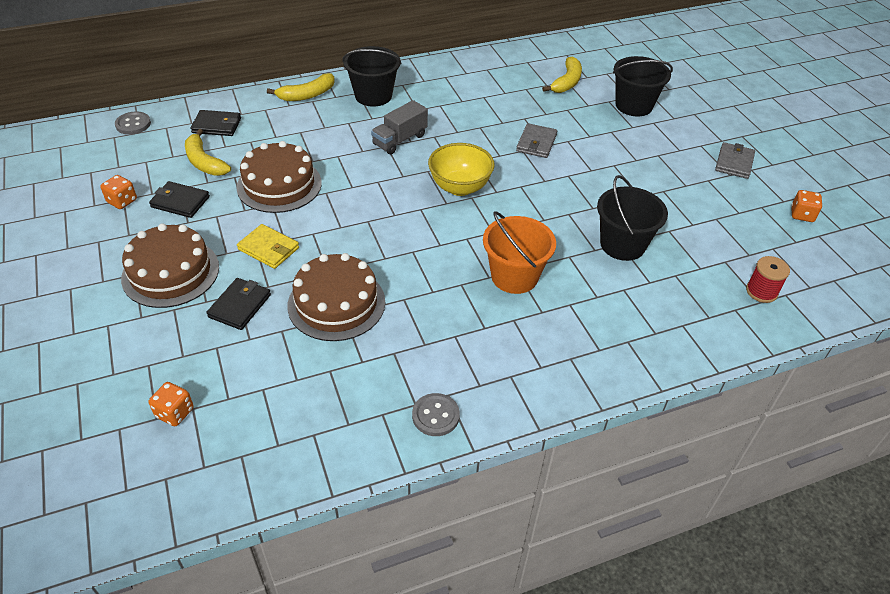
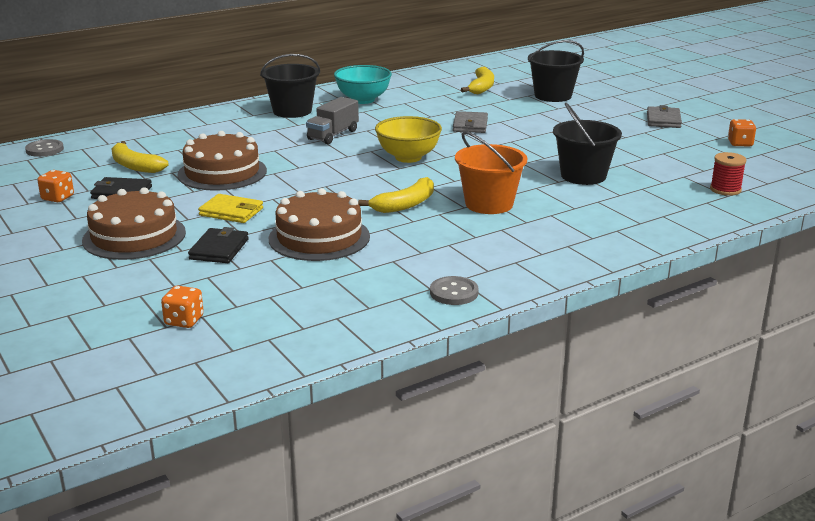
camera: 10 degrees left, 20 degrees down
(216, 125) = (136, 143): black wallet -> none
(307, 95) = (223, 116): yellow banana -> yellow banana (405, 205)
(445, 87) = (363, 100): none -> turquoise bowl

